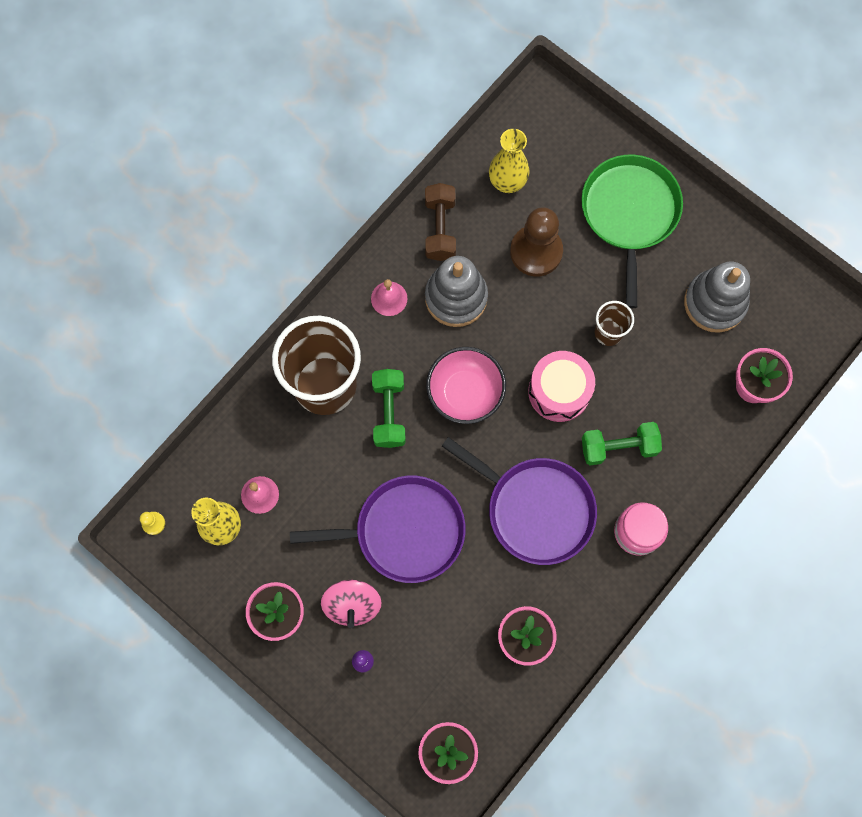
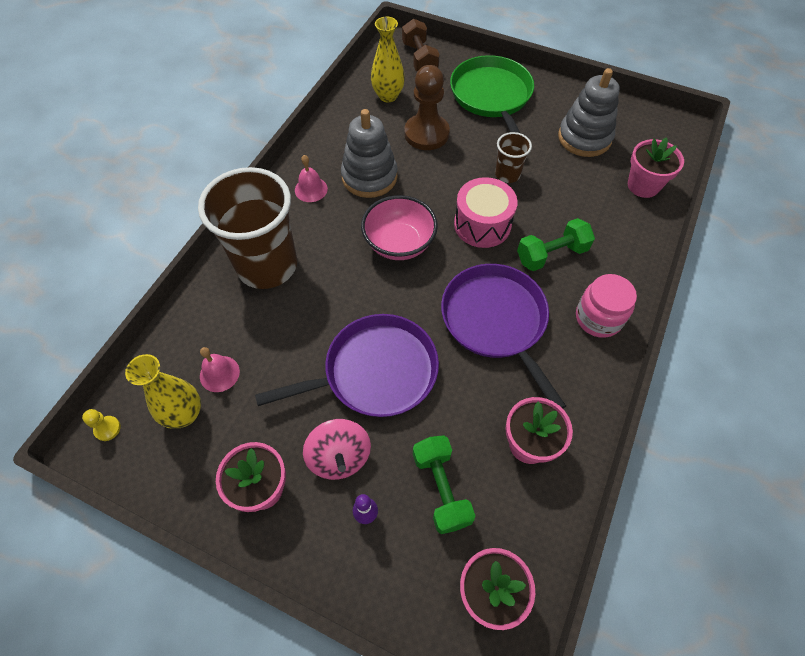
camera: 15 degrees left, 15 degrees down
(389, 412) = (333, 274): green dumbbell -> green dumbbell (441, 488)
(440, 228) = (342, 134): brown dumbbell -> brown dumbbell (419, 59)
(535, 509) = (496, 321): purple pan -> purple pan turned 135 degrees counterclockwise

